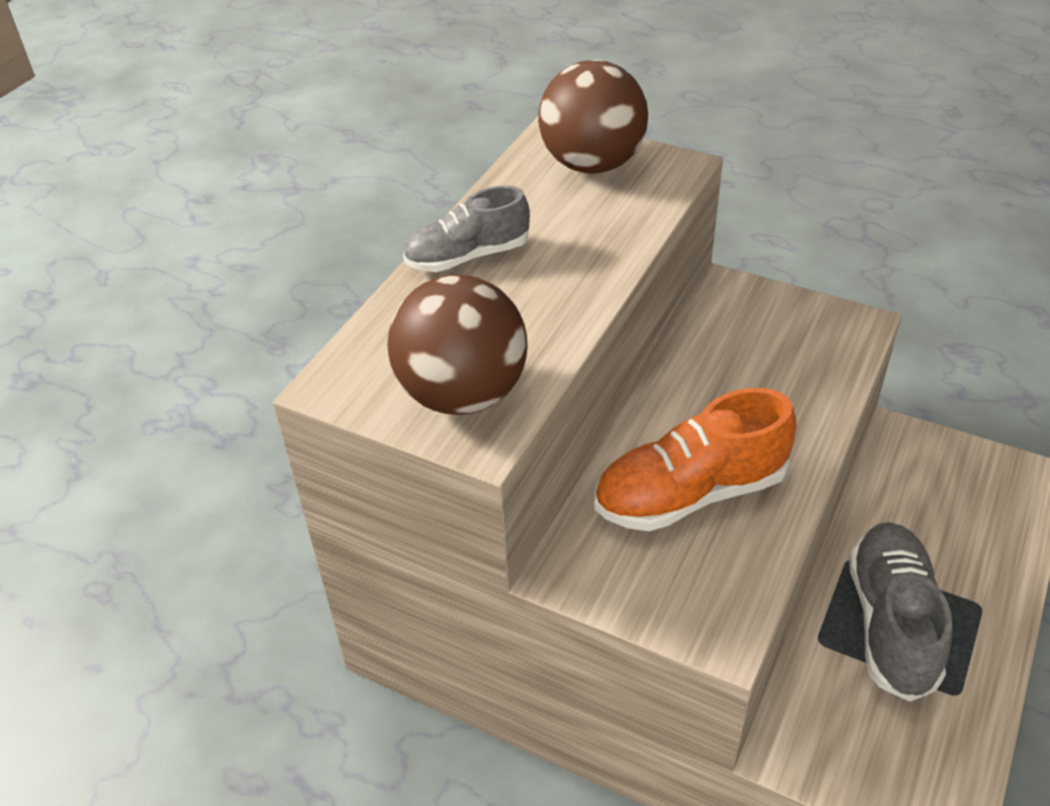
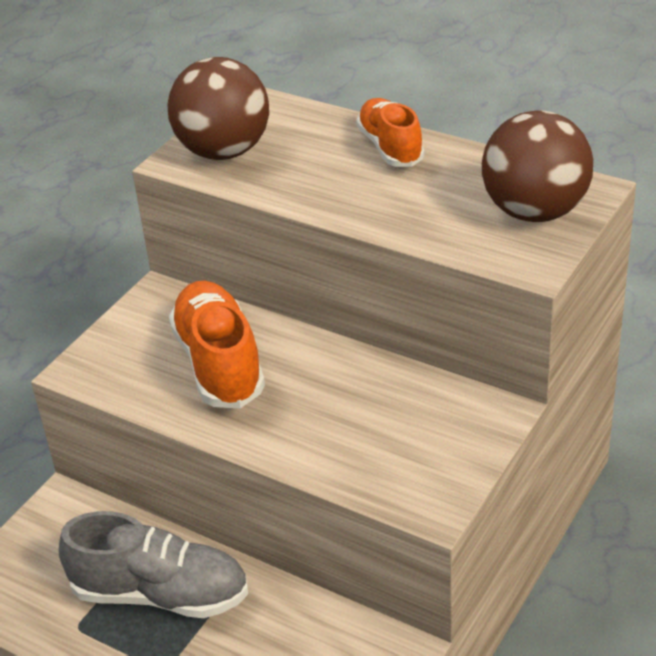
camera: 95 degrees right, 5 degrees down
(467, 257) = (390, 147): grey shoe -> orange shoe

